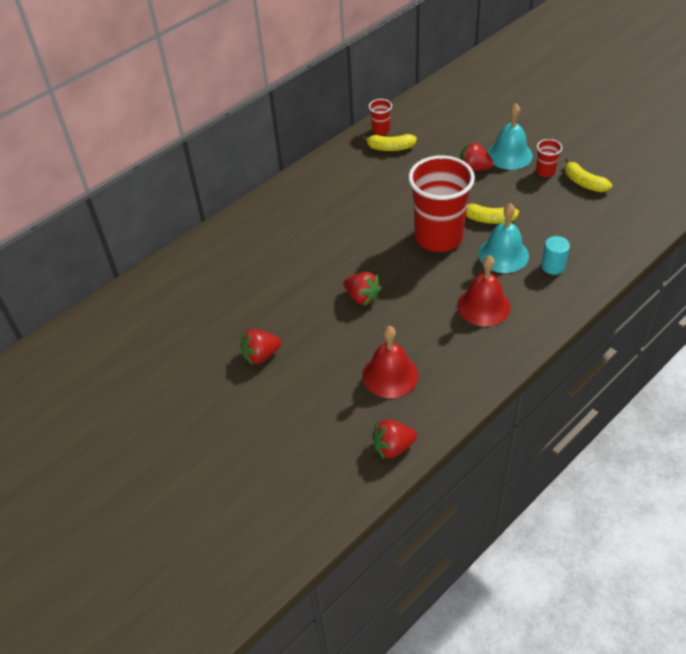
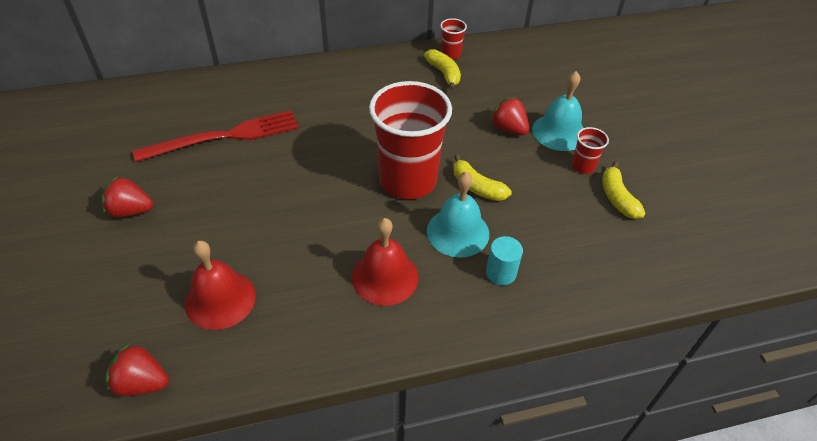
camera: 25 degrees right, 0 degrees up
(272, 271) = (224, 137): none -> red fork
(362, 297) = (276, 203): red strawberry -> none
(390, 148) = (444, 74): yellow banana -> yellow banana turned 150 degrees counterclockwise

